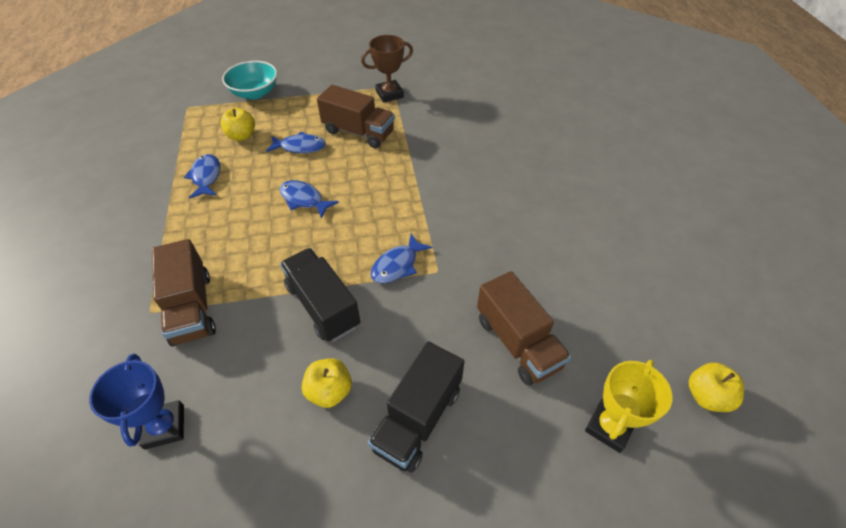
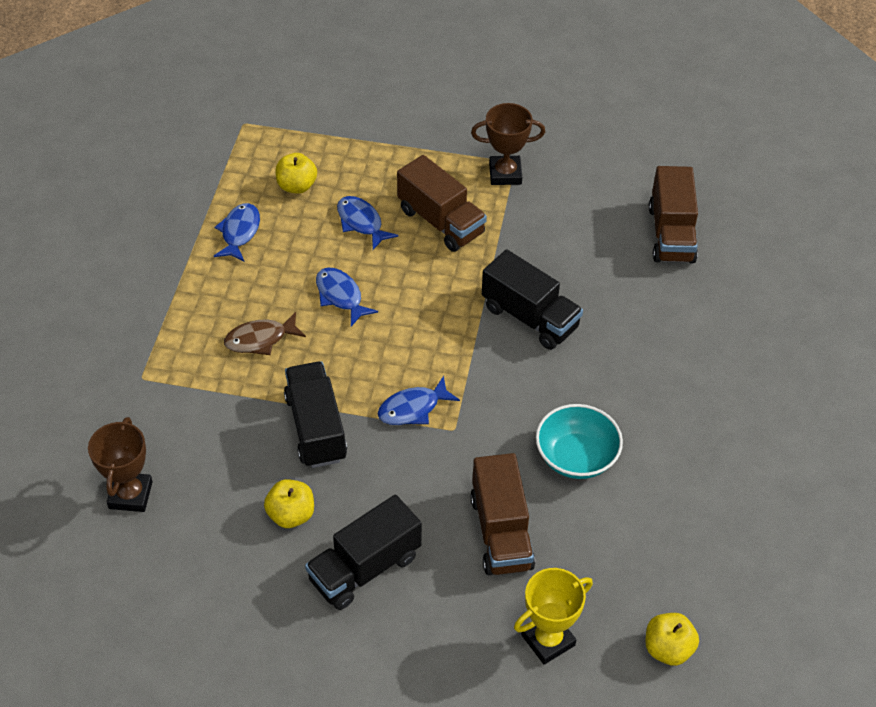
camera: 20 degrees right, 0 degrees up
(164, 426) = (130, 495): blue trophy -> brown trophy
(192, 308) = (183, 387): brown truck -> brown truck (671, 234)
(249, 249) = (260, 339): none -> brown fish
(255, 93) = (333, 124): turquoise bowl -> turquoise bowl (576, 457)
(300, 147) = (361, 222): blue fish -> blue fish turned 150 degrees counterclockwise
(453, 175) = (530, 317): none -> black truck

